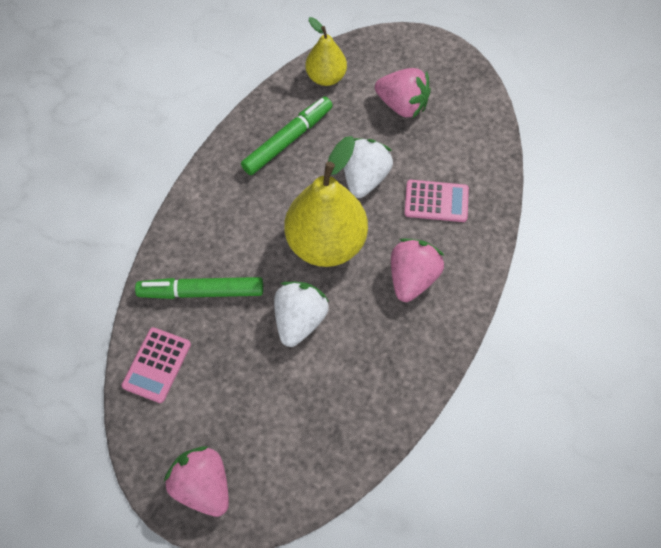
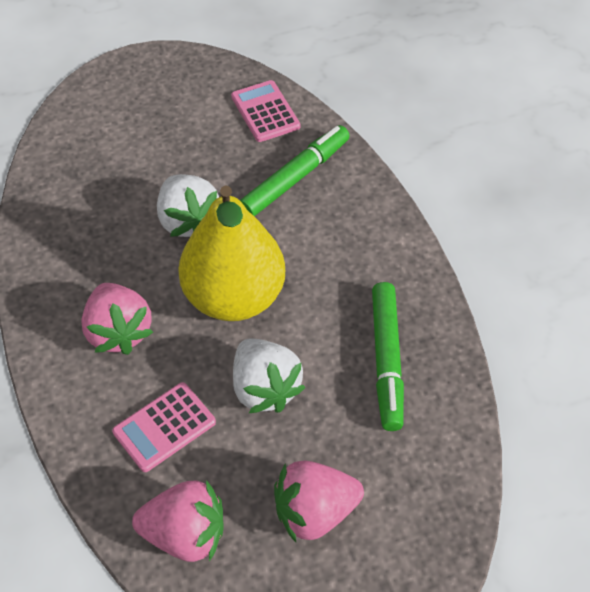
camera: 135 degrees right, 10 degrees down
(203, 485) = (143, 79): pink strawberry -> pink strawberry (185, 534)
(326, 77) = (437, 469): yellow pear -> none

